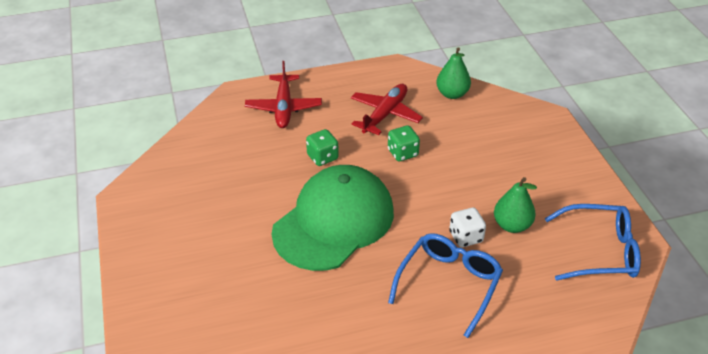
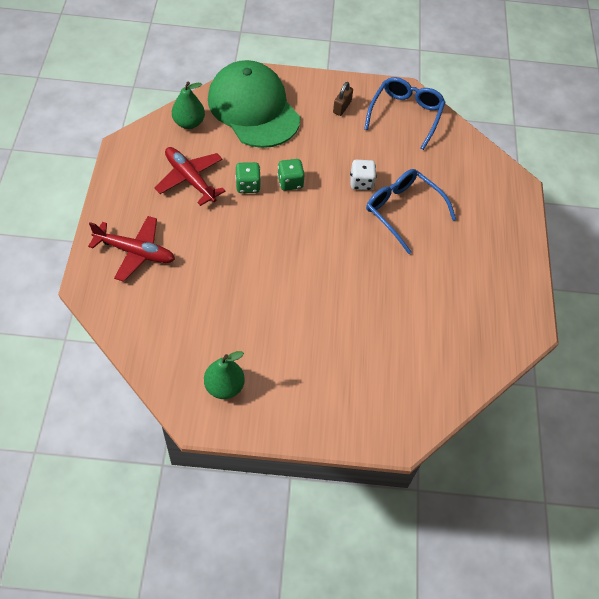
camera: 75 degrees left, 15 degrees up
(322, 157) = (224, 244): green dice -> green dice (290, 182)
(334, 221) = (308, 261): green cap -> green cap (253, 108)
(512, 225) = (361, 151): green pear -> green pear (224, 386)
(564, 193) = (342, 107): none -> brown padlock

